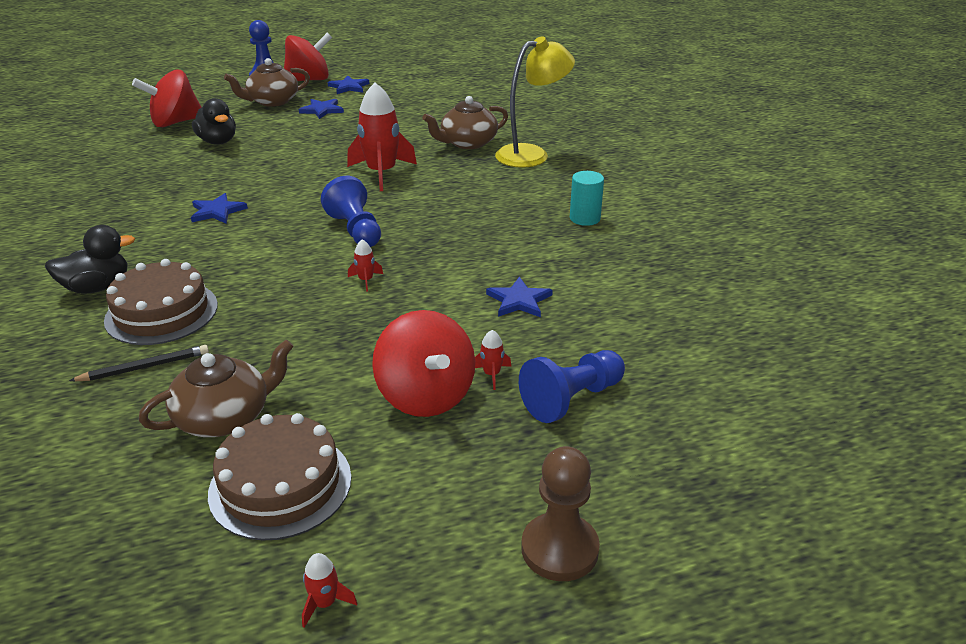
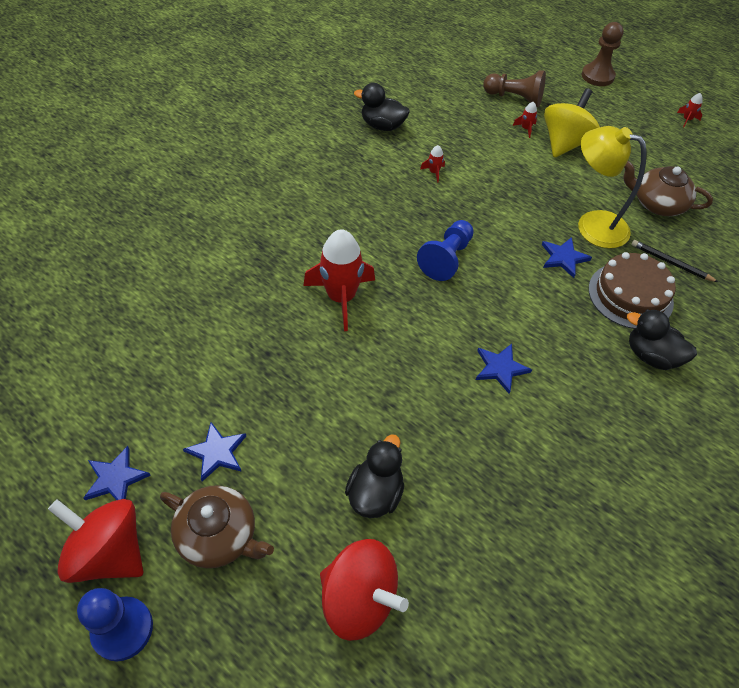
camera: 125 degrees left, 20 degrees up
(280, 484) = (663, 160): brown cake -> none
(366, 280) = (499, 217): red rocket -> red rocket (434, 172)
(426, 396) = (564, 143): red spinning top -> yellow spinning top
(468, 143) = (231, 270): brown teapot -> none
(519, 300) = (453, 143): blue star -> blue star (563, 258)
(532, 154) = (228, 217): yellow lamp -> yellow lamp (592, 225)
(572, 399) = (514, 98): blue pawn -> brown pawn
(584, 218) = (325, 150): turquoise cylinder -> none
(598, 264) = (382, 126): none -> black duck

